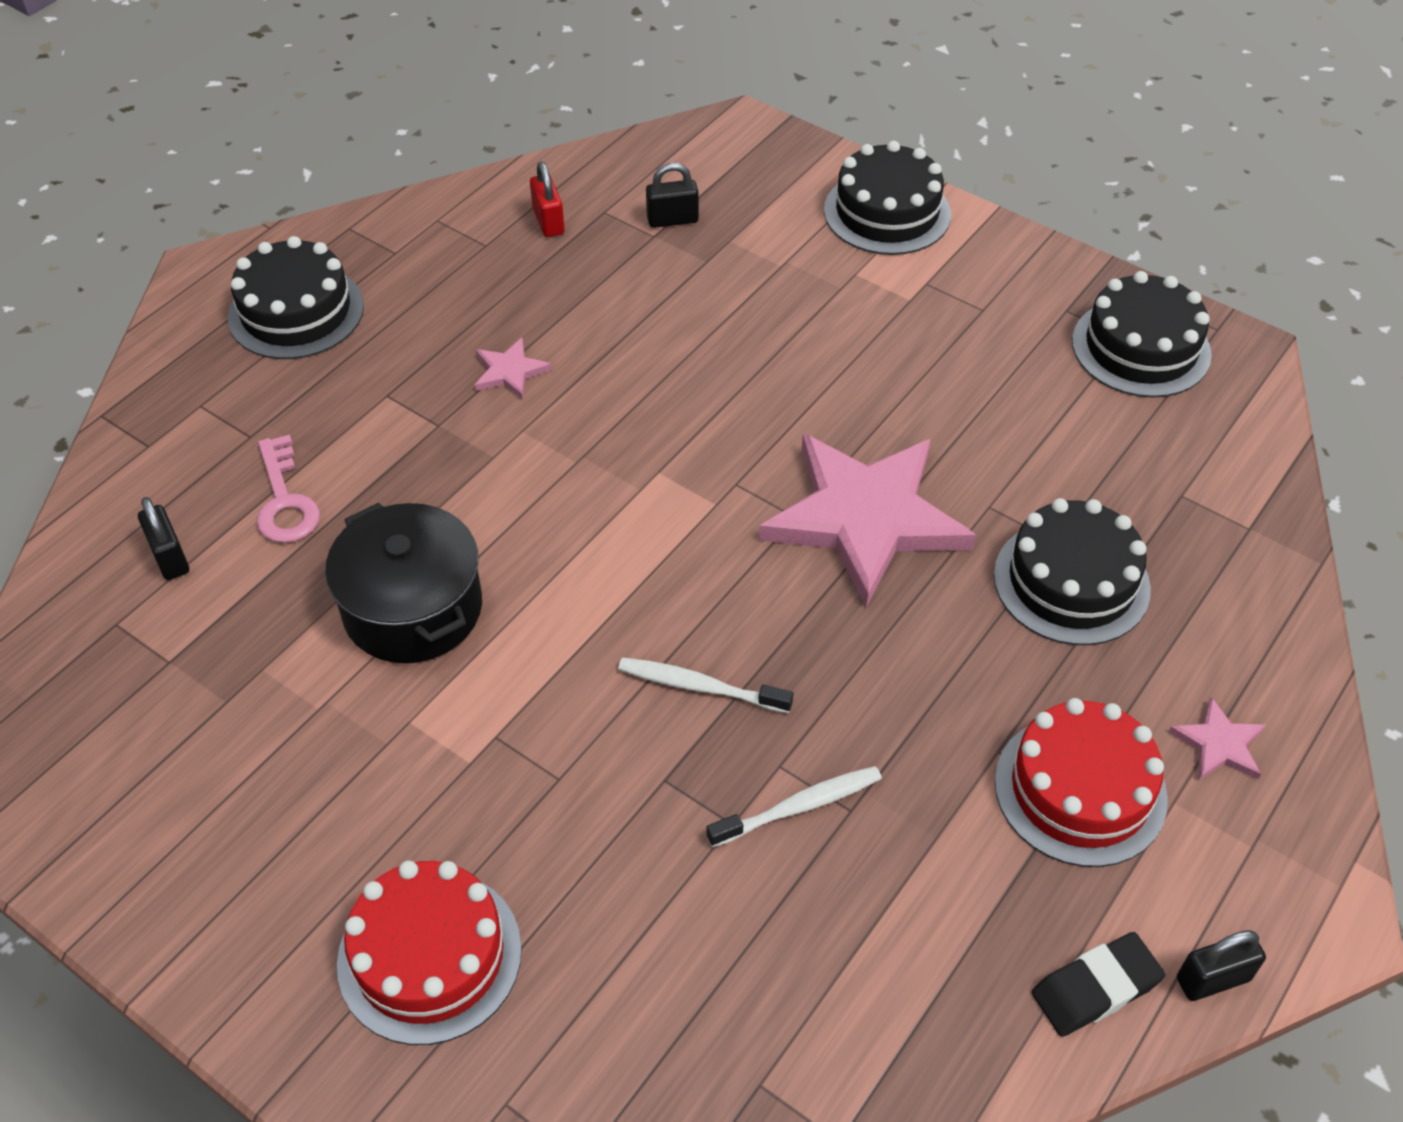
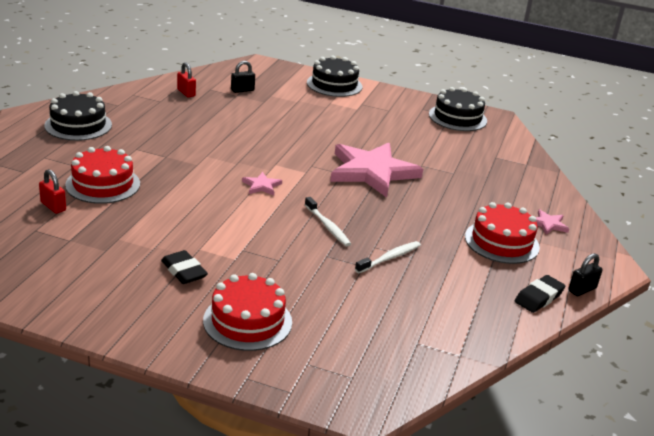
camera: 20 degrees left, 20 degrees down
(170, 558) = (53, 206): black padlock -> red padlock
(285, 500) = (103, 184): pink key -> red cake
(355, 785) = (184, 271): none -> black eraser
(413, 608) = (183, 213): black pot -> none
(510, 371) = (191, 138): pink star -> pink star (261, 186)
(700, 687) = (328, 226): white toothbrush -> white toothbrush turned 120 degrees counterclockwise
(1071, 582) = (466, 184): black cake -> none

